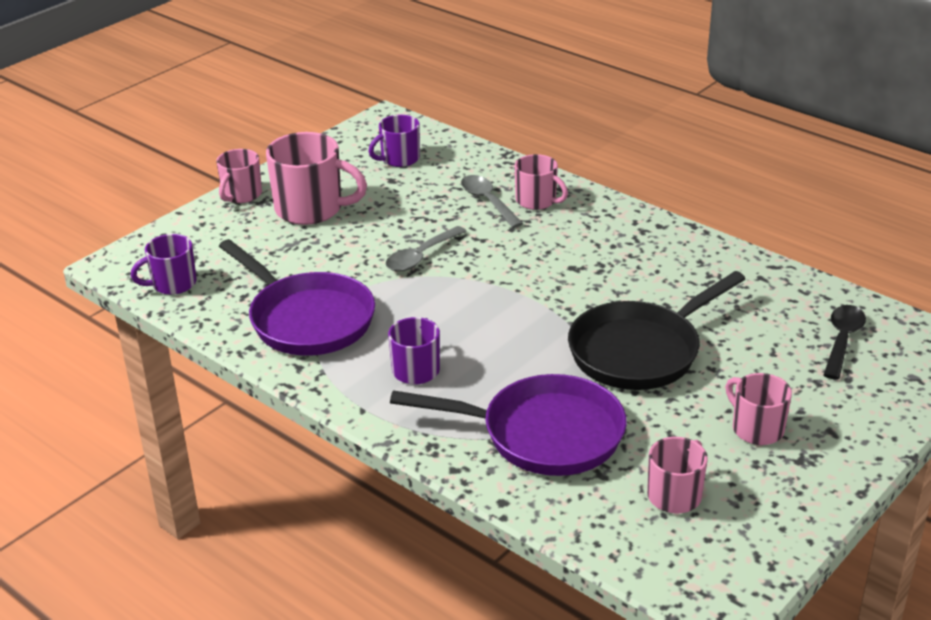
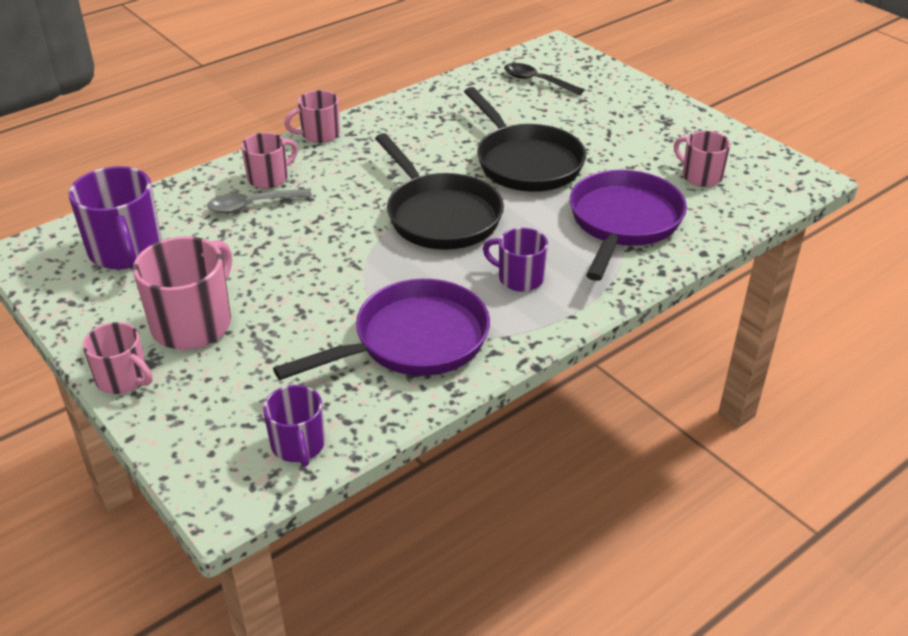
camera: 80 degrees left, 5 degrees up
(399, 159) = (126, 251): purple mug -> purple mug, size x1.66
(421, 256) = (331, 256): grey spoon -> none
(509, 307) = (440, 216): none -> black pan
(756, 429) = (631, 132): pink mug -> pink mug (319, 134)

